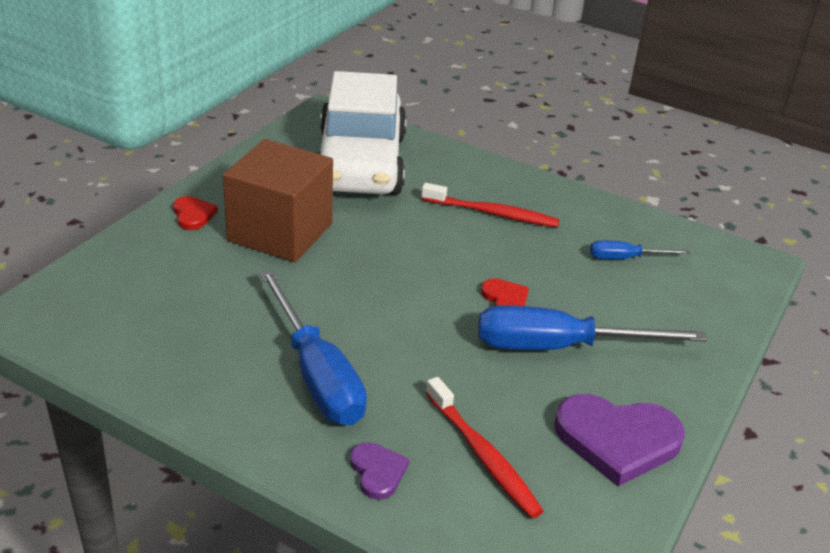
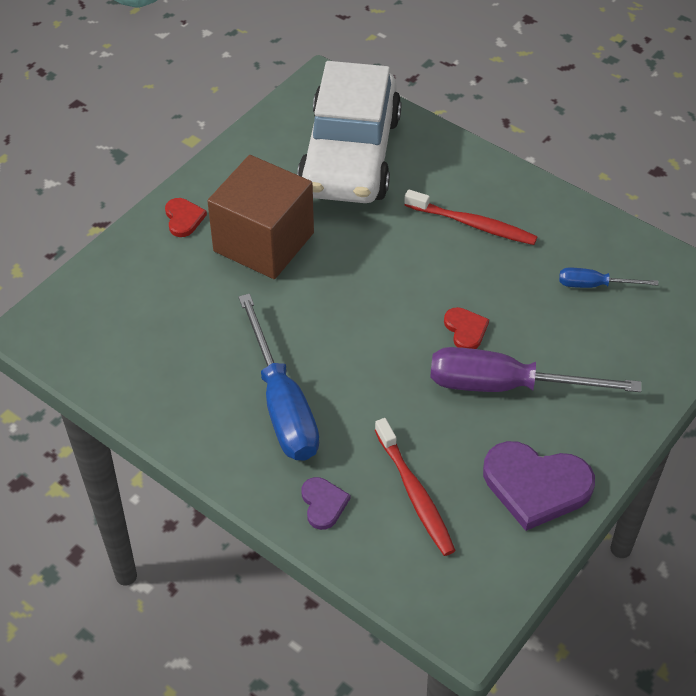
camera: 10 degrees right, 15 degrees up
(559, 347) = (506, 385): blue screwdriver -> purple screwdriver

